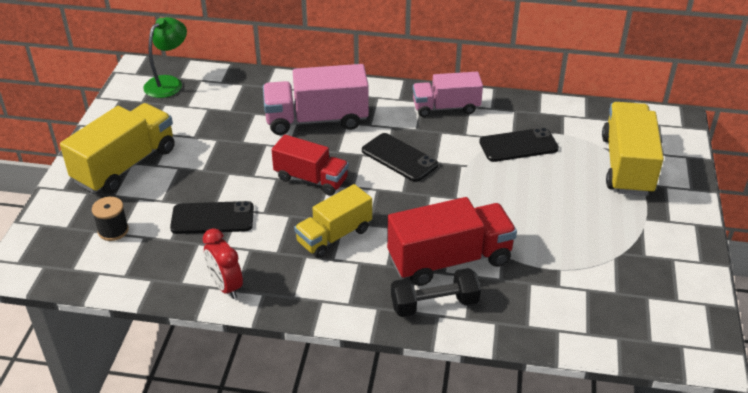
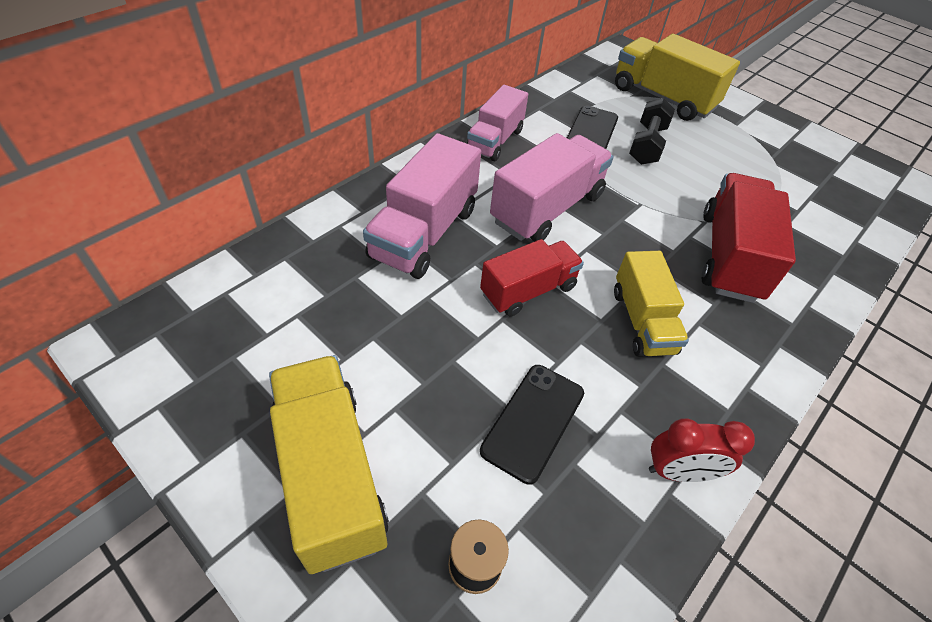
camera: 60 degrees left, 10 degrees up
(168, 83) = (189, 328): green lamp -> none
(399, 158) = (547, 208): black phone -> pink truck
(434, 304) = (791, 300): black dumbbell -> black dumbbell (647, 145)

